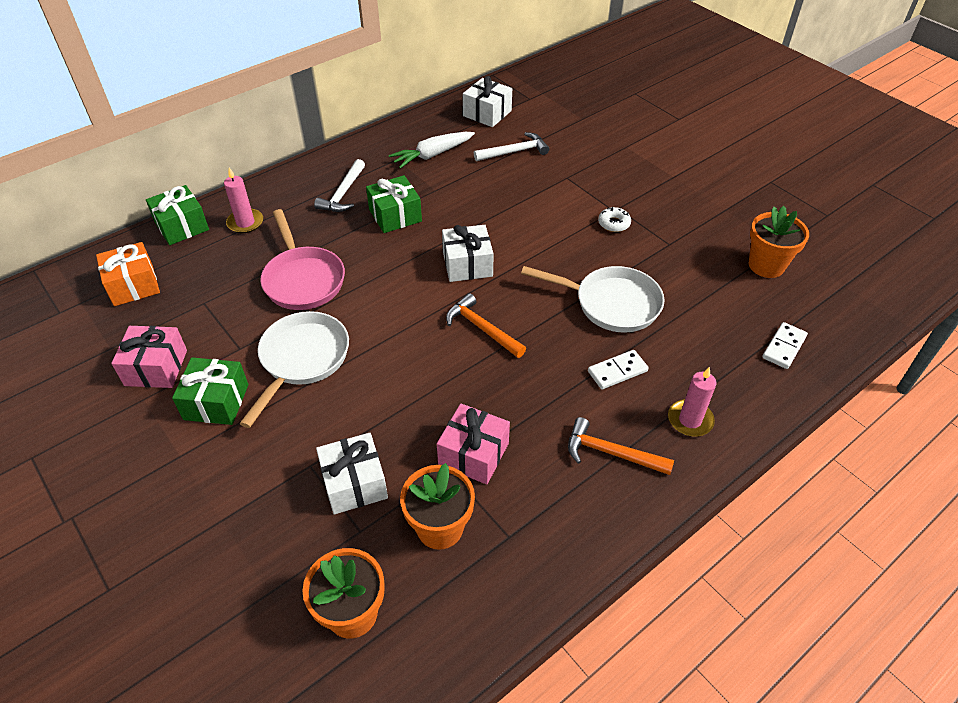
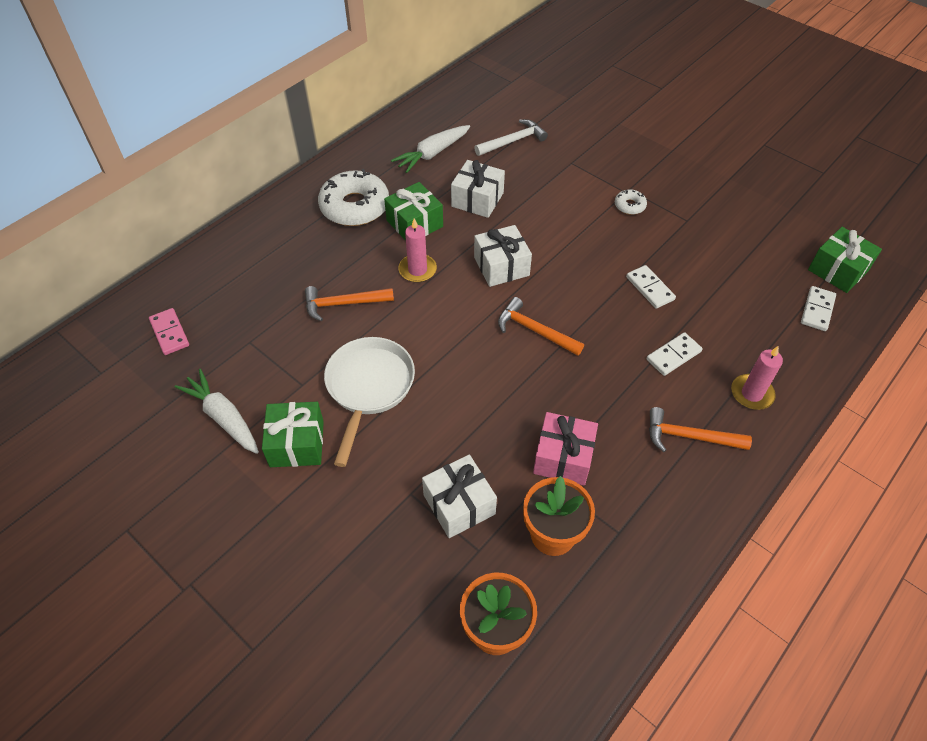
camera: 10 degrees left, 5 degrees up
(133, 285) = (170, 333): orange gift -> pink domino
(156, 368) = (223, 417): pink gift -> white carrot
(182, 226) = (199, 262): green gift -> green gift (838, 270)
(245, 223) = (264, 250): pink candle -> pink candle (417, 270)
(303, 280) = (343, 304): pink pan -> orange hammer
(343, 194) = (355, 206): white hammer -> white donut
(487, 113) = (474, 102): white gift -> white gift (477, 199)
(611, 304) = (650, 288): white pan -> white domino
(766, 265) = (781, 231): orange flower pot -> none

